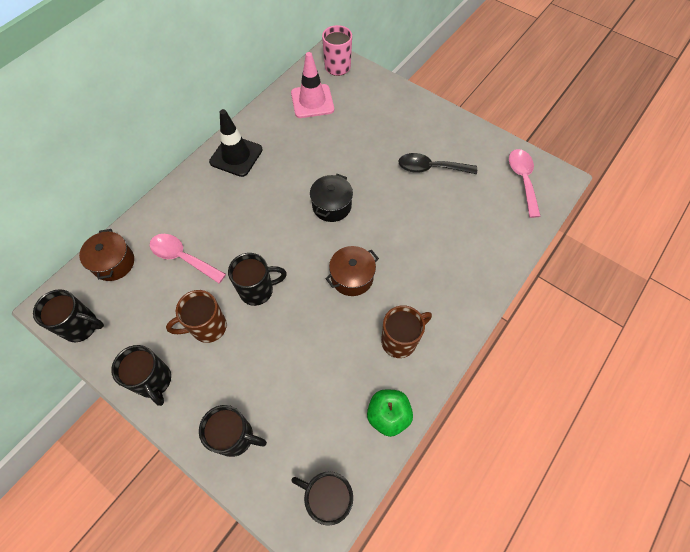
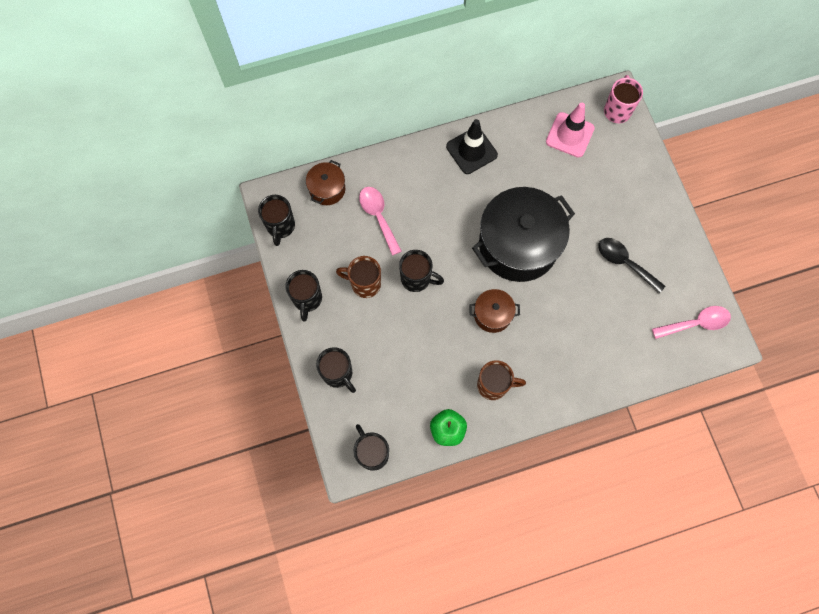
camera: 35 degrees right, 10 degrees up
(82, 326) = (280, 226): black mug -> black mug turned 45 degrees clockwise
(331, 206) = (518, 245): black pot -> black pot, size x2.16
(522, 179) = (696, 323): pink spoon -> pink spoon turned 45 degrees clockwise

